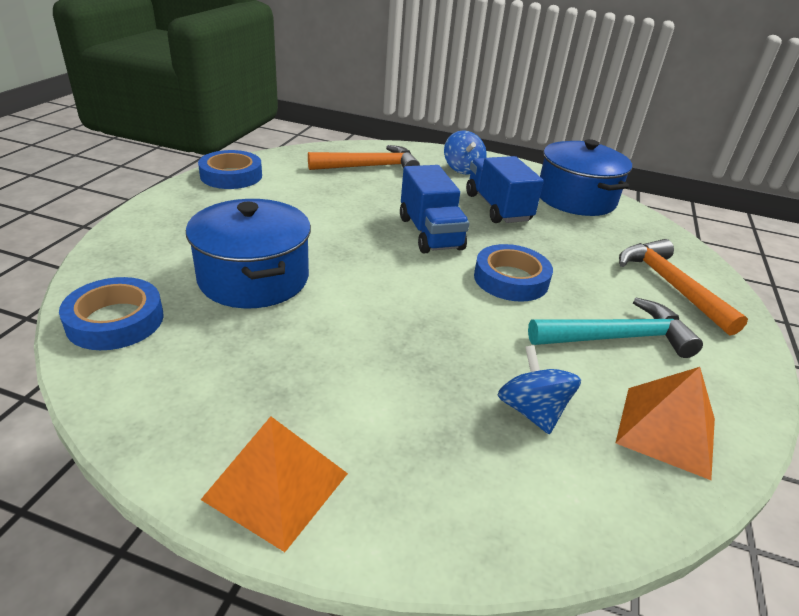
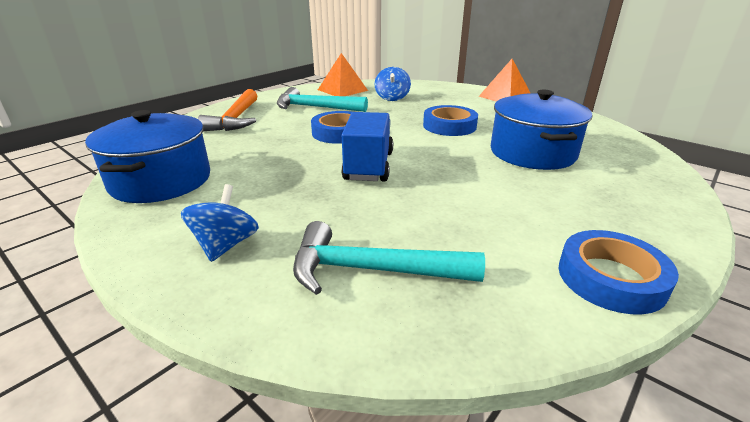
camera: 155 degrees left, 5 degrees down
(115, 320) = (617, 142): blue tape -> blue tape (449, 126)
(370, 167) = (372, 270): orange hammer -> turquoise hammer
(497, 207) = (268, 181): blue truck -> none

